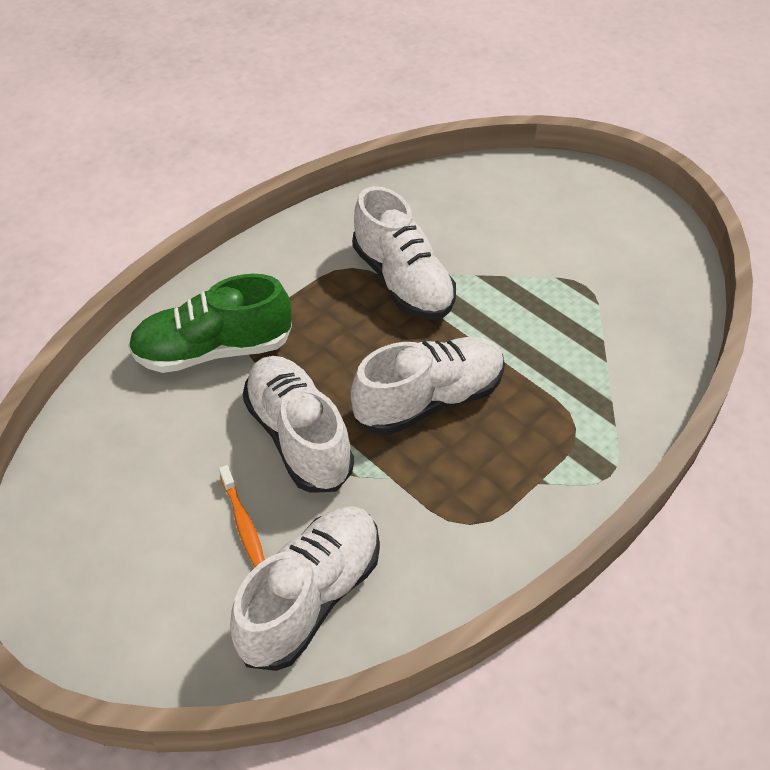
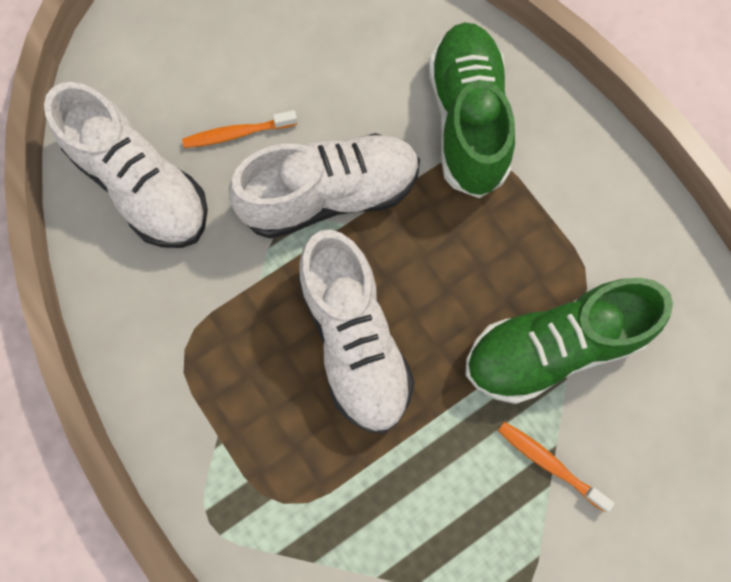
camera: 100 degrees right, 25 degrees up
(403, 282) = (553, 347): white shoe -> green shoe
(490, 277) = (549, 463): none -> orange toothbrush

